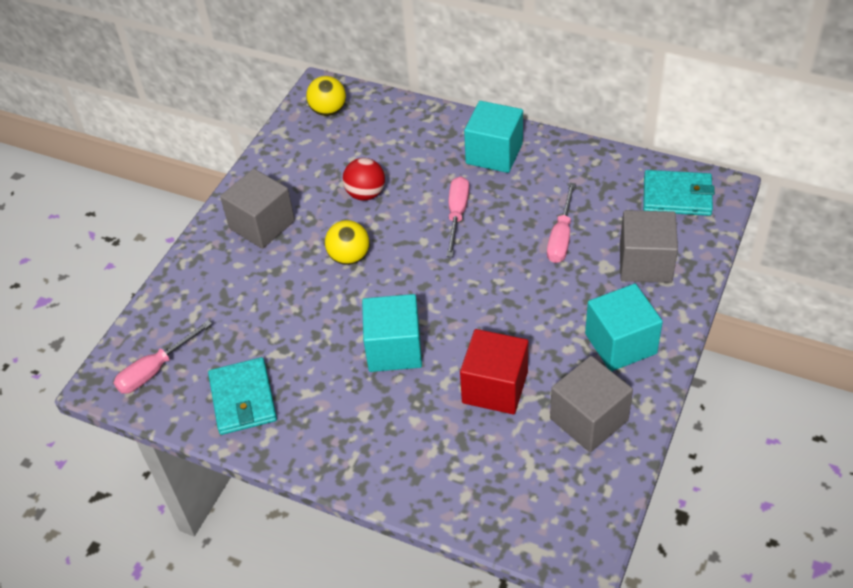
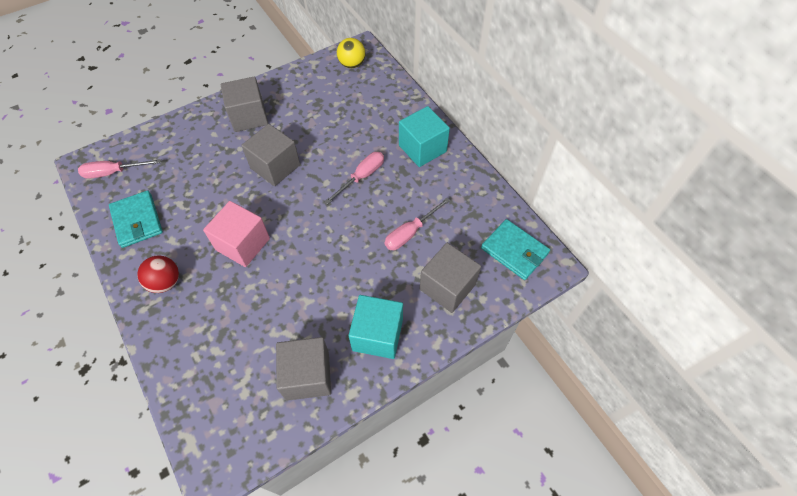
camera: 30 degrees right, 10 degrees up
(243, 399) = (137, 221): turquoise wallet -> turquoise wallet turned 45 degrees counterclockwise
(349, 257) = (275, 166): yellow ball -> grey cube
(365, 194) = (322, 131): red ball -> red ball (165, 282)
(394, 349) = (243, 244): turquoise cube -> pink cube
(495, 387) = (274, 311): red cube -> none

